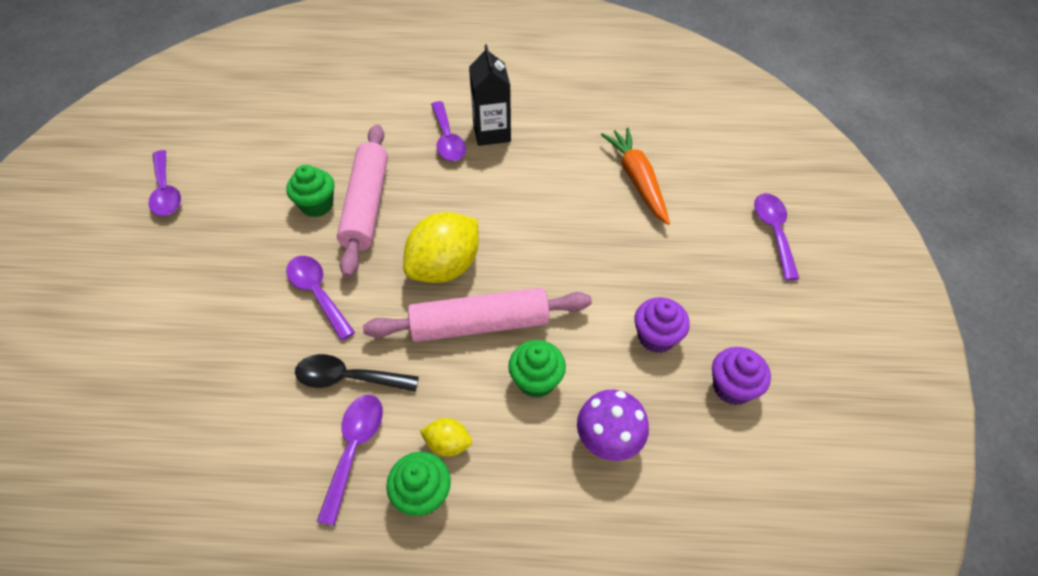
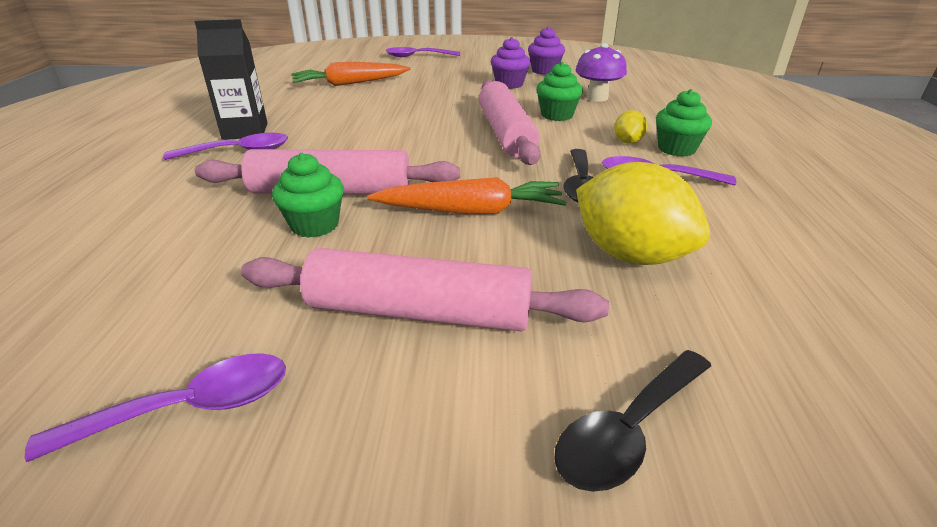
camera: 90 degrees left, 20 degrees down
(81, 357) = (628, 431): none -> black spoon
(204, 267) = (419, 312): none -> pink rolling pin
(318, 293) = (471, 211): purple spoon -> orange carrot
(445, 267) = (437, 148): yellow lemon -> yellow lemon (630, 255)

